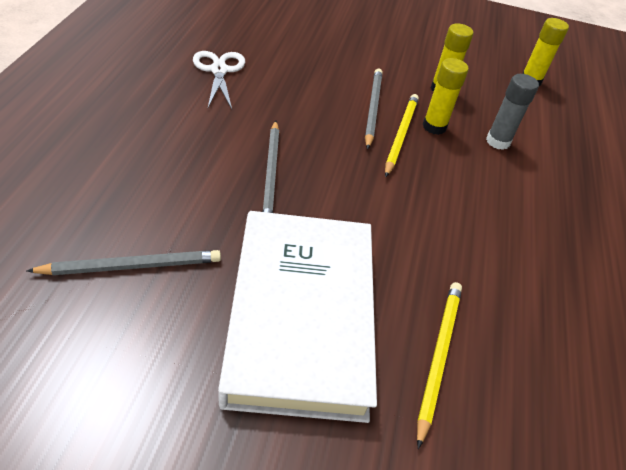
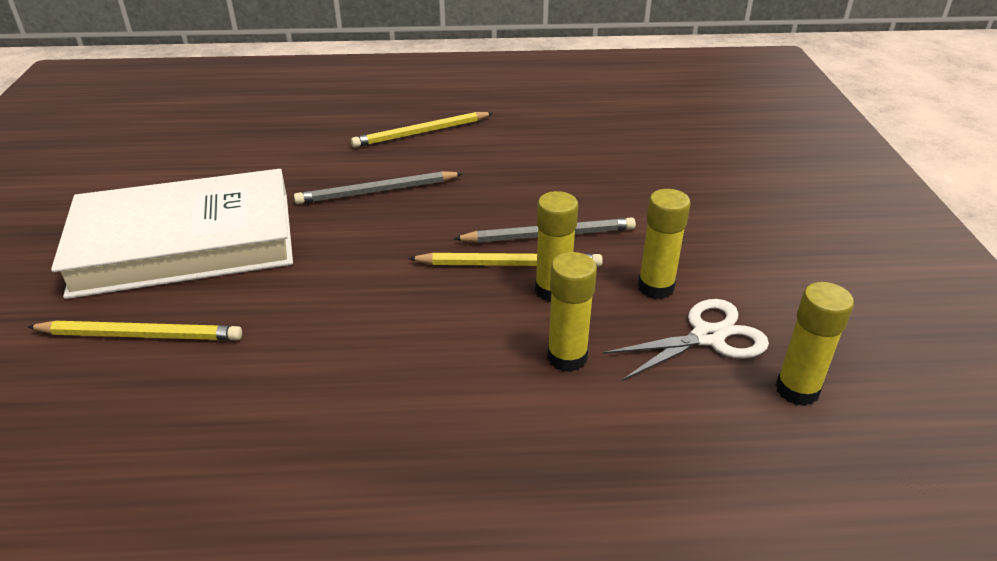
camera: 80 degrees right, 10 degrees down
(132, 266) = (228, 155): grey pencil -> none
(180, 125) = (421, 133): none -> yellow pencil
(219, 70) = (530, 130): white scissors -> white scissors (707, 337)
(498, 141) = (567, 357): grey glue stick -> yellow glue stick

